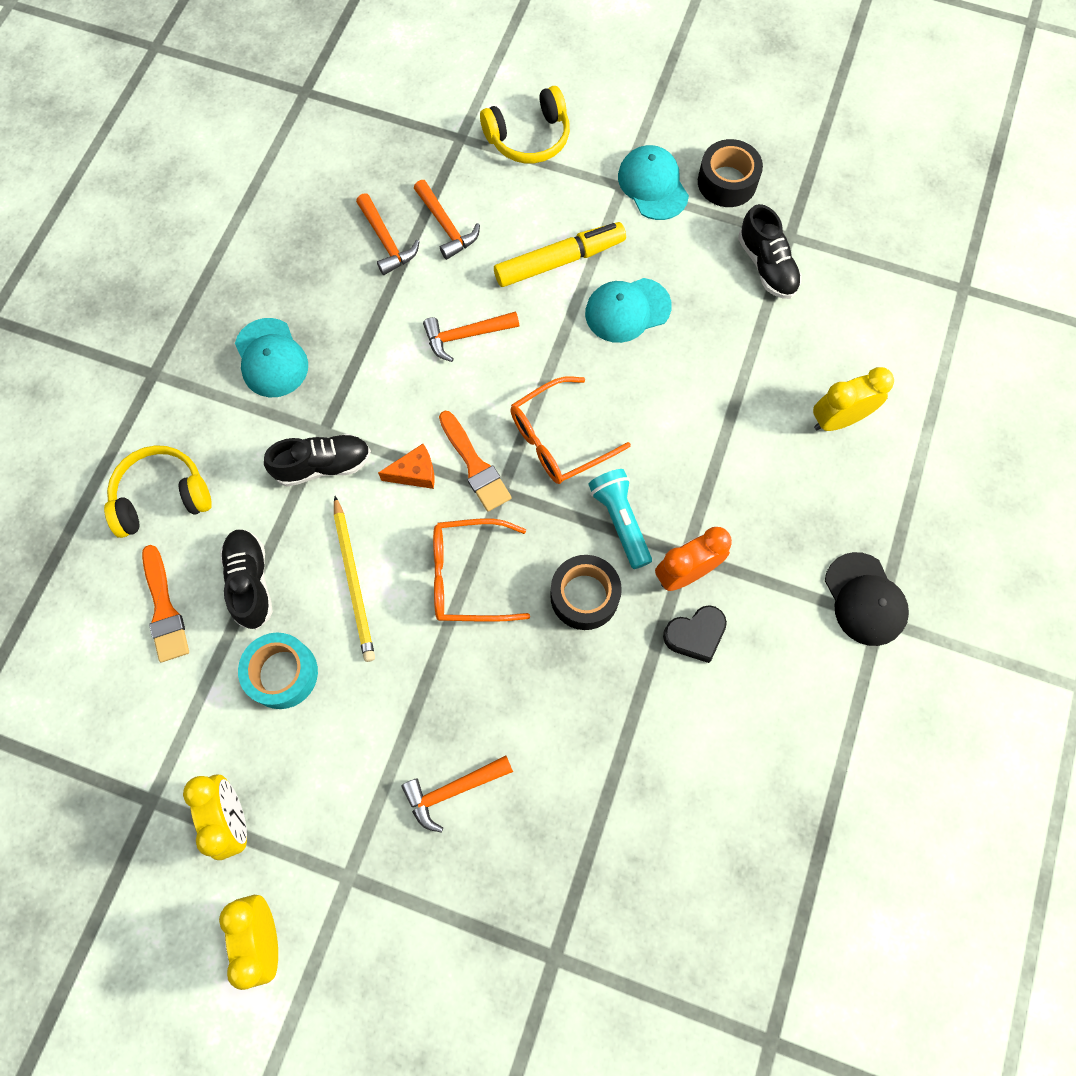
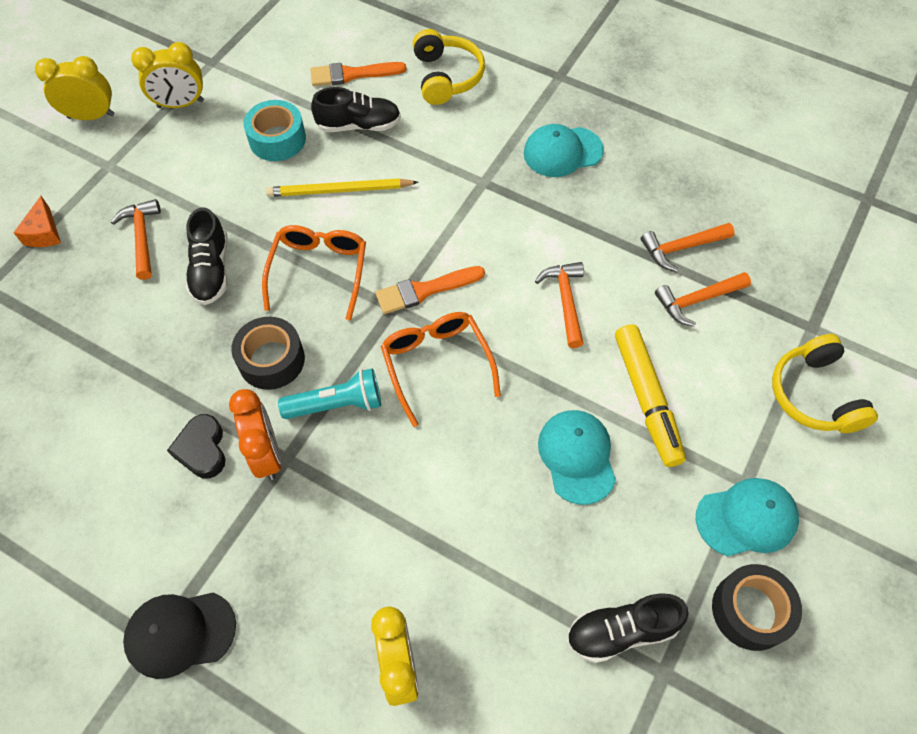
camera: 100 degrees right, 10 degrees down
(323, 465) = (450, 179): black shoe -> black shoe (211, 270)
(415, 473) = (428, 243): orange cheese -> orange cheese (44, 233)

